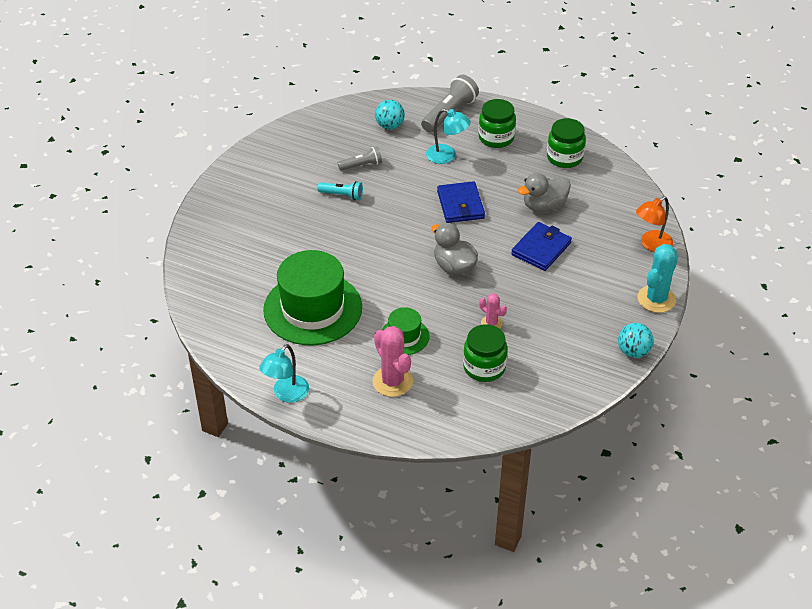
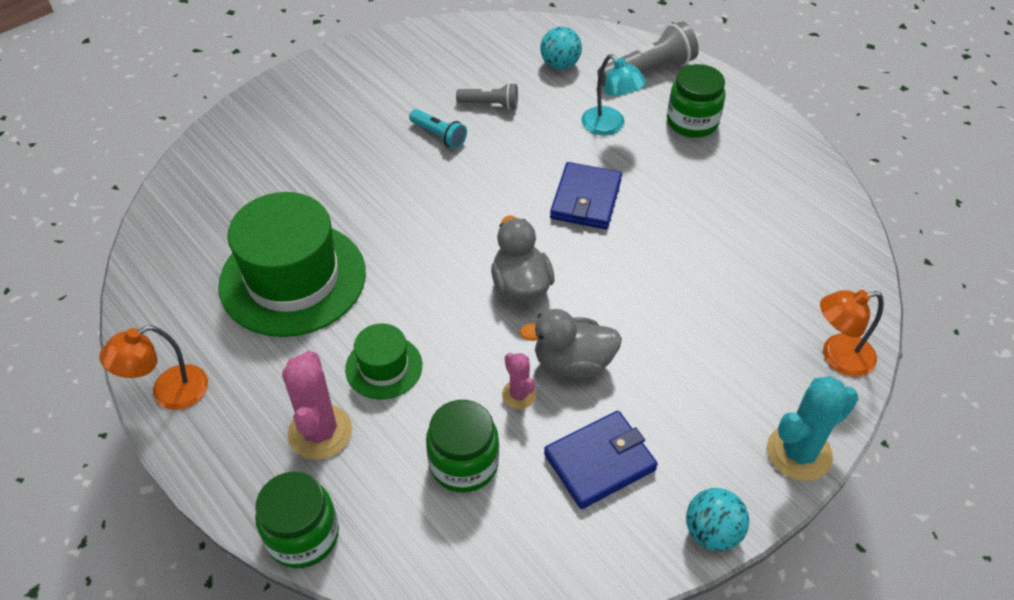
camera: 25 degrees right, 5 degrees up
(286, 394) = (168, 393): turquoise lamp -> orange lamp
(541, 249) = (662, 303): blue wallet -> blue wallet (599, 462)
(544, 206) = (704, 240): grey duck -> grey duck (572, 363)
(564, 157) = (774, 179): green jar -> green jar (303, 536)

